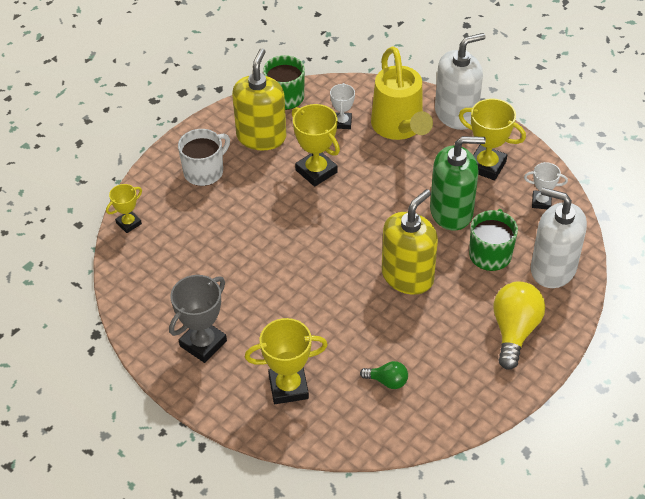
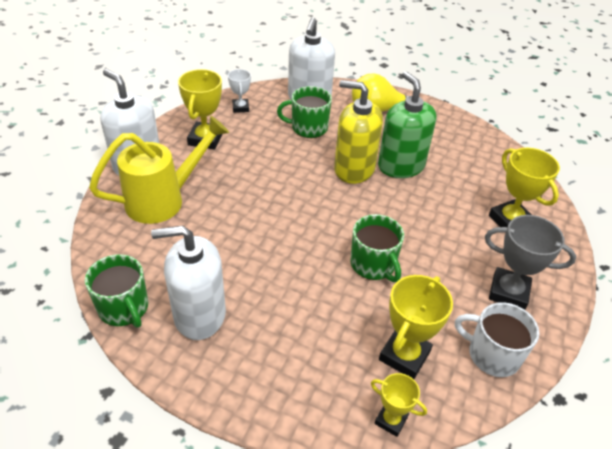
camera: 110 degrees left, 5 degrees down
(204, 171) = (274, 359): white mug -> white mug (492, 355)
(261, 137) = (199, 315): yellow soap dispenser -> white soap dispenser
(271, 254) = (373, 265): none -> green mug
(316, 171) = (244, 253): yellow trophy -> yellow trophy (404, 355)
(342, 122) = (162, 245): white trophy -> none
(387, 381) = (464, 166): green light bulb -> none
(451, 212) = (269, 153): green soap dispenser -> green soap dispenser (401, 166)

